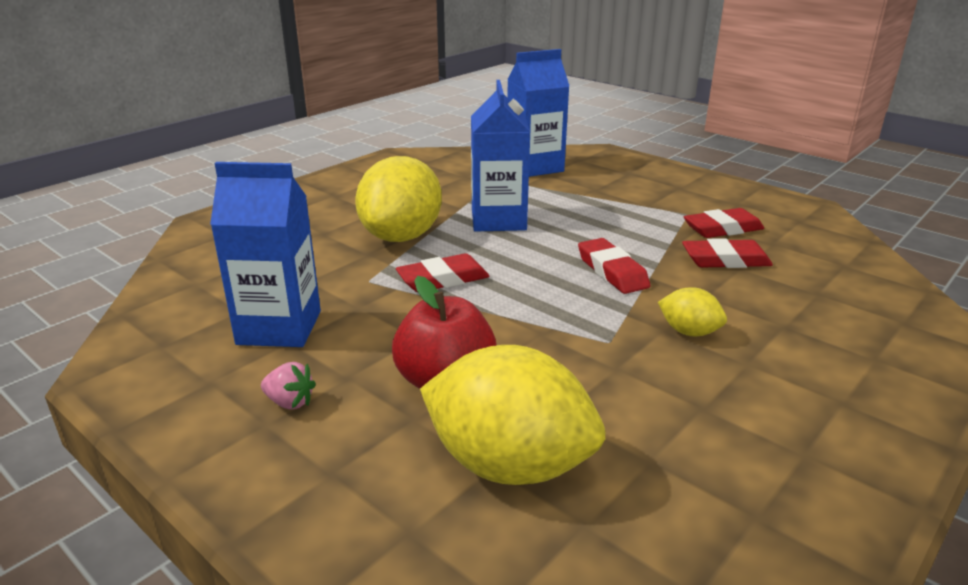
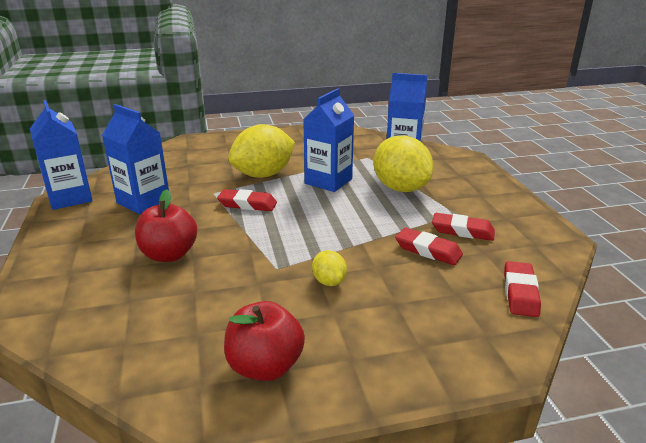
camera: 35 degrees right, 0 degrees up
(131, 367) = (70, 198): none -> blue carton
(290, 402) = (99, 236): pink strawberry -> none
(509, 465) = (136, 303): yellow lemon -> yellow lemon (400, 188)
(612, 271) = (343, 232): red eraser -> red eraser (520, 293)
(785, 456) = (265, 366): none -> red apple

